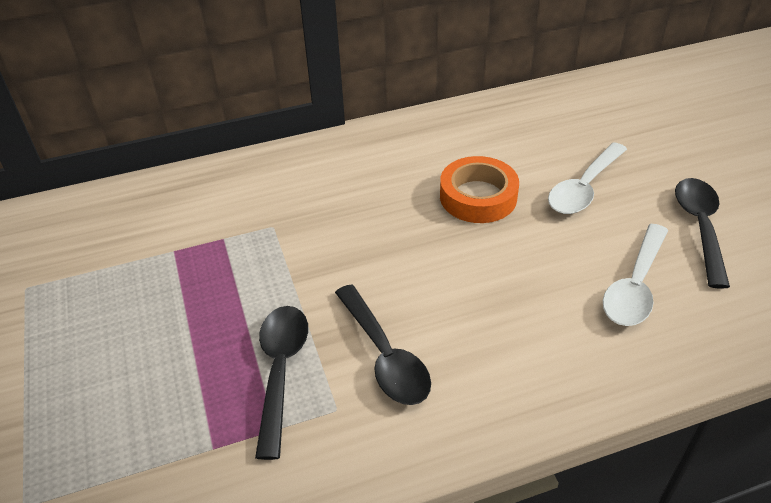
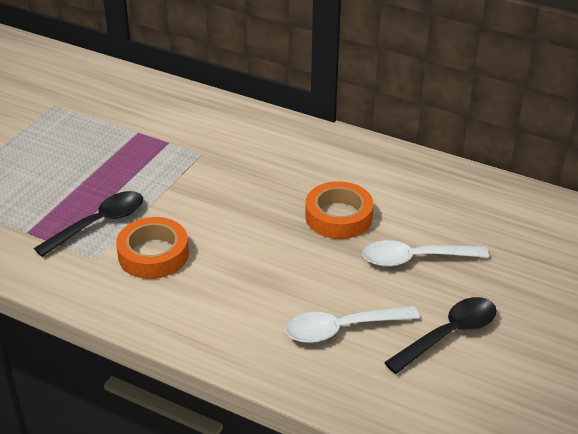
camera: 45 degrees right, 5 degrees down
(385, 355) = (153, 254): black spoon -> orange tape

